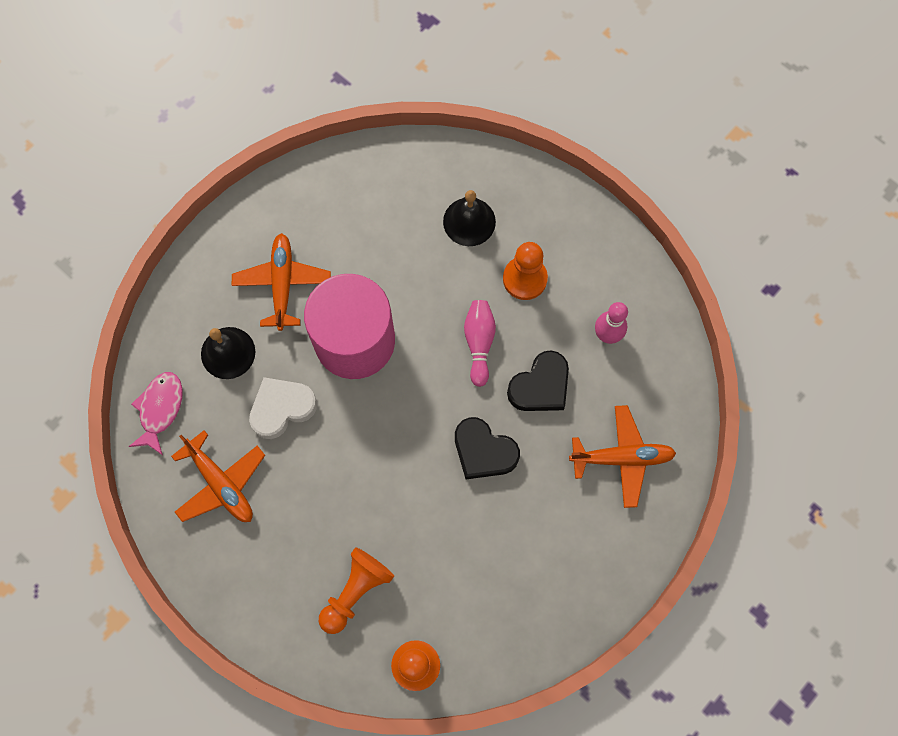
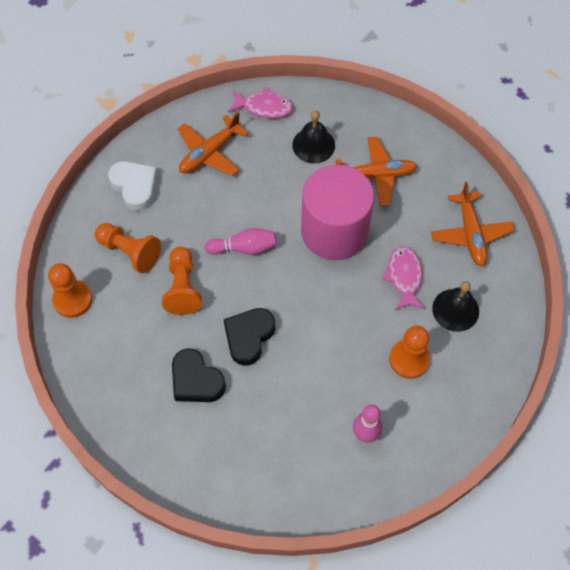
camera: 85 degrees right, 10 degrees down
(282, 408) = (272, 186): white heart -> white heart (135, 187)
(412, 526) = (183, 287): none -> orange pawn
(423, 270) = (404, 277): none -> pink fish
(479, 343) = (344, 326): pink bowling pin -> pink bowling pin (244, 248)
(540, 386) = (311, 379): black heart -> black heart (196, 380)
(622, 458) = (252, 452): orange plane -> orange plane (470, 234)

